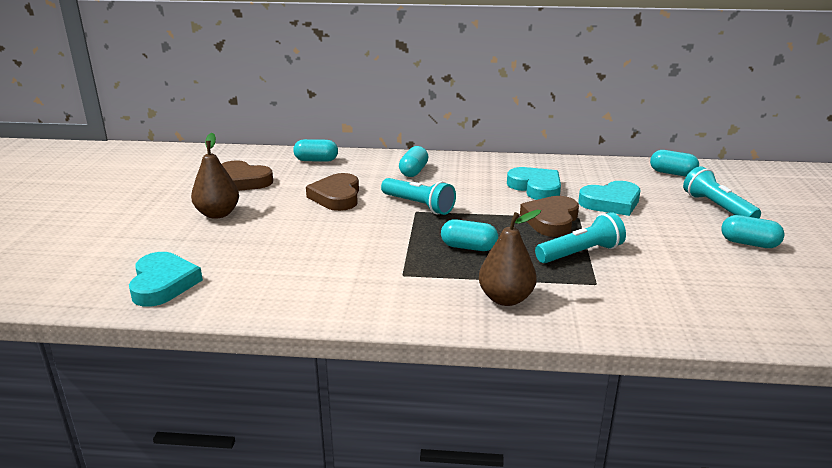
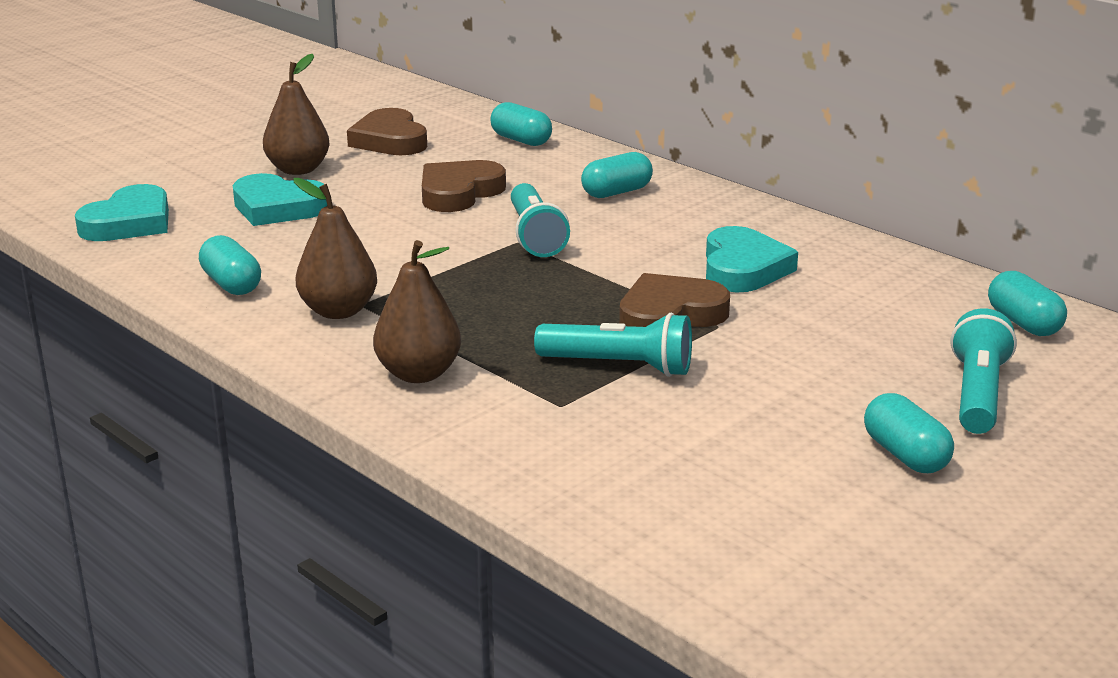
camera: 40 degrees right, 0 degrees up
(399, 283) = (338, 311): none -> brown pear
(468, 247) = (494, 305): turquoise capsule -> turquoise capsule (231, 284)
(611, 203) = (813, 325): turquoise heart -> turquoise heart (278, 207)

